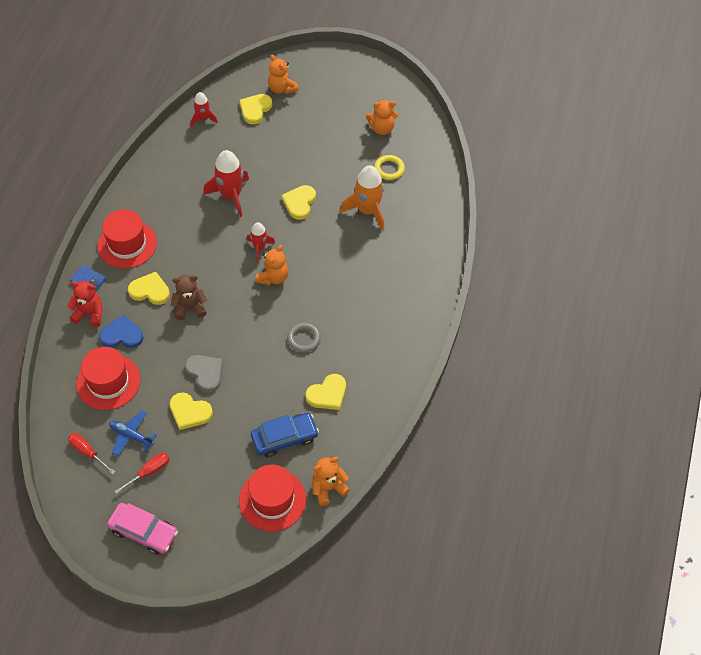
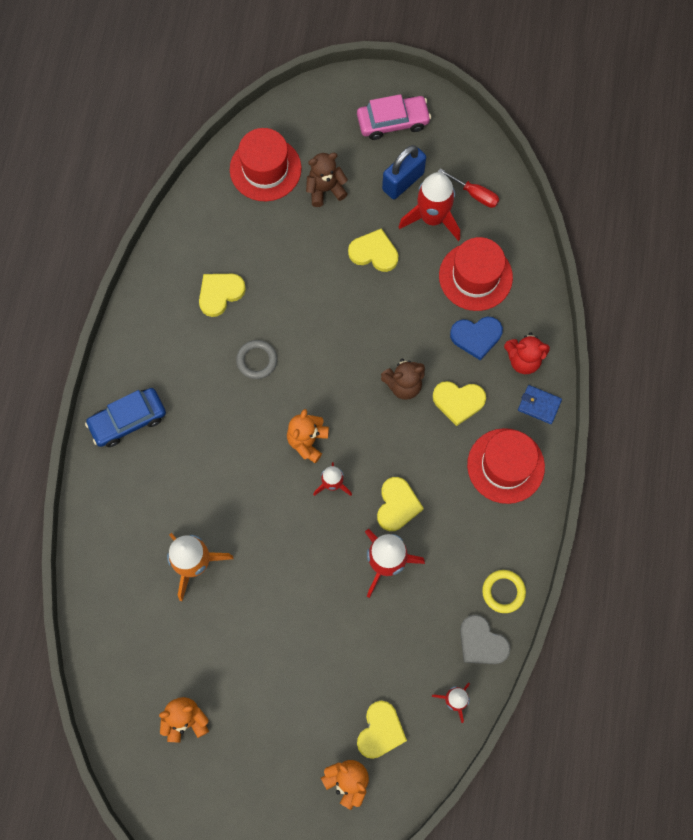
camera: 175 degrees right, 15 degrees up
(131, 436) = (432, 218): blue plane -> red rocket
(144, 531) = (393, 121): pink car -> pink car turned 150 degrees clockwise
(149, 472) = (403, 181): red screwdriver -> blue padlock
(205, 373) = (366, 301): grey heart -> grey heart (481, 642)
(221, 473) = (325, 189): none -> brown teddy bear
(284, 438) = (262, 236): blue car -> blue car (128, 420)
(299, 203) = (290, 564): yellow heart -> yellow heart (397, 505)
(328, 488) = (207, 188): orange teddy bear -> none
(389, 169) = (169, 643): yellow ring -> yellow ring (503, 592)

